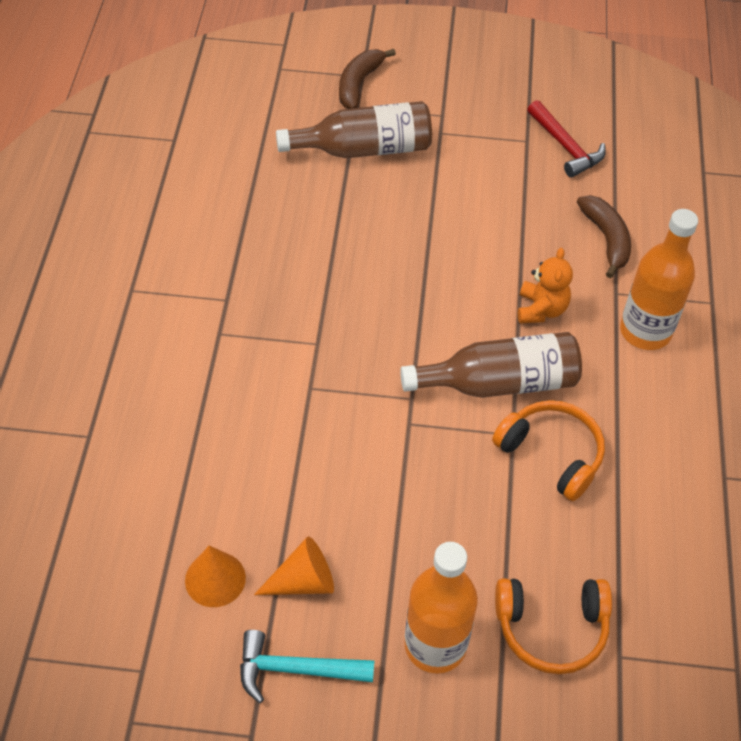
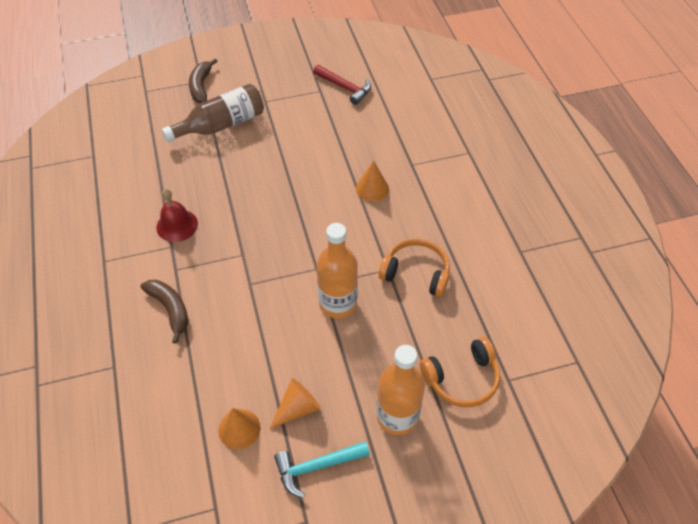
camera: 20 degrees left, 0 degrees up
(246, 272) = (177, 225): none -> red bell
(499, 383) = (366, 241): brown bottle -> none
(541, 309) = (372, 188): orange teddy bear -> orange cone
(606, 239) = (392, 135): brown banana -> brown banana (170, 309)
(645, 331) = (438, 181): orange bottle -> orange bottle (338, 303)

